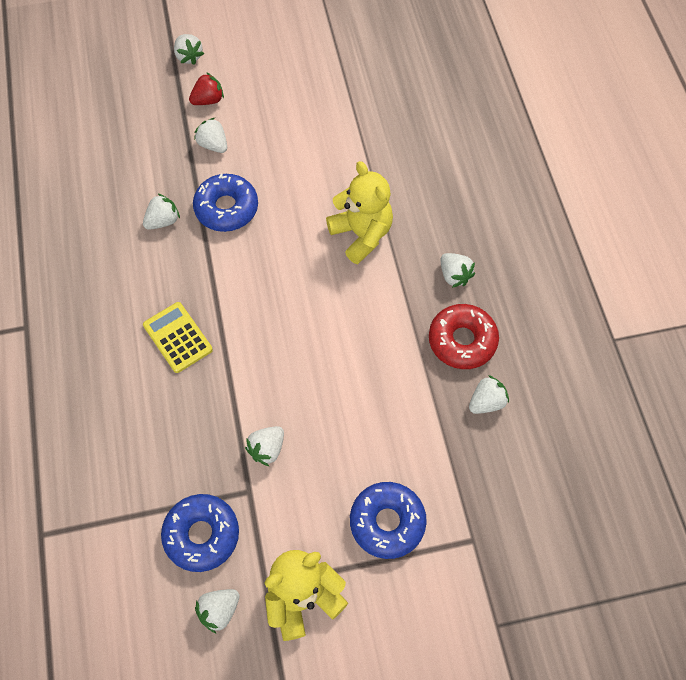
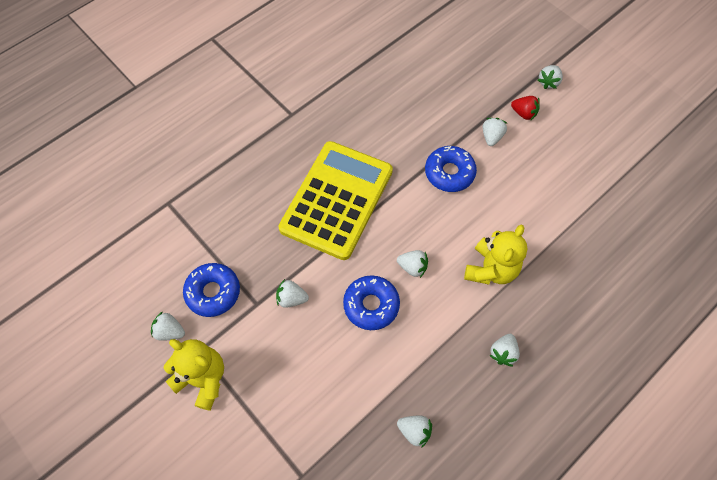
camera: 60 degrees right, 0 degrees up
(163, 221) = (413, 142): white strawberry -> white strawberry (412, 267)
(177, 337) = (336, 200): yellow calculator -> yellow calculator, size x2.29
(387, 522) = (283, 407): blue donut -> blue donut (371, 305)
(462, 341) = (453, 387): red donut -> none

